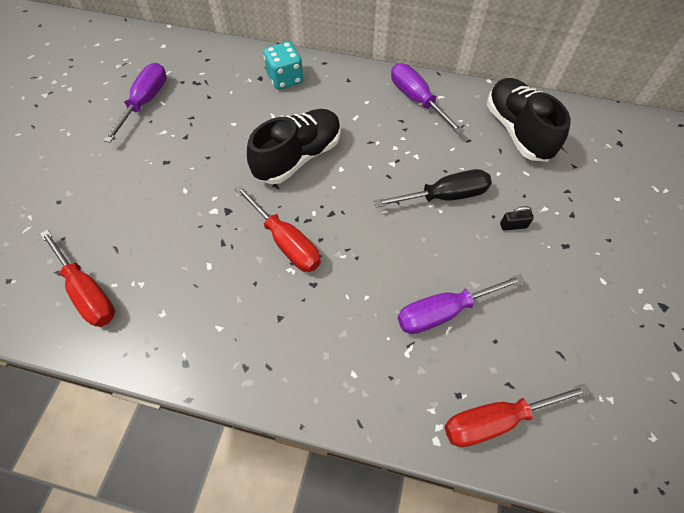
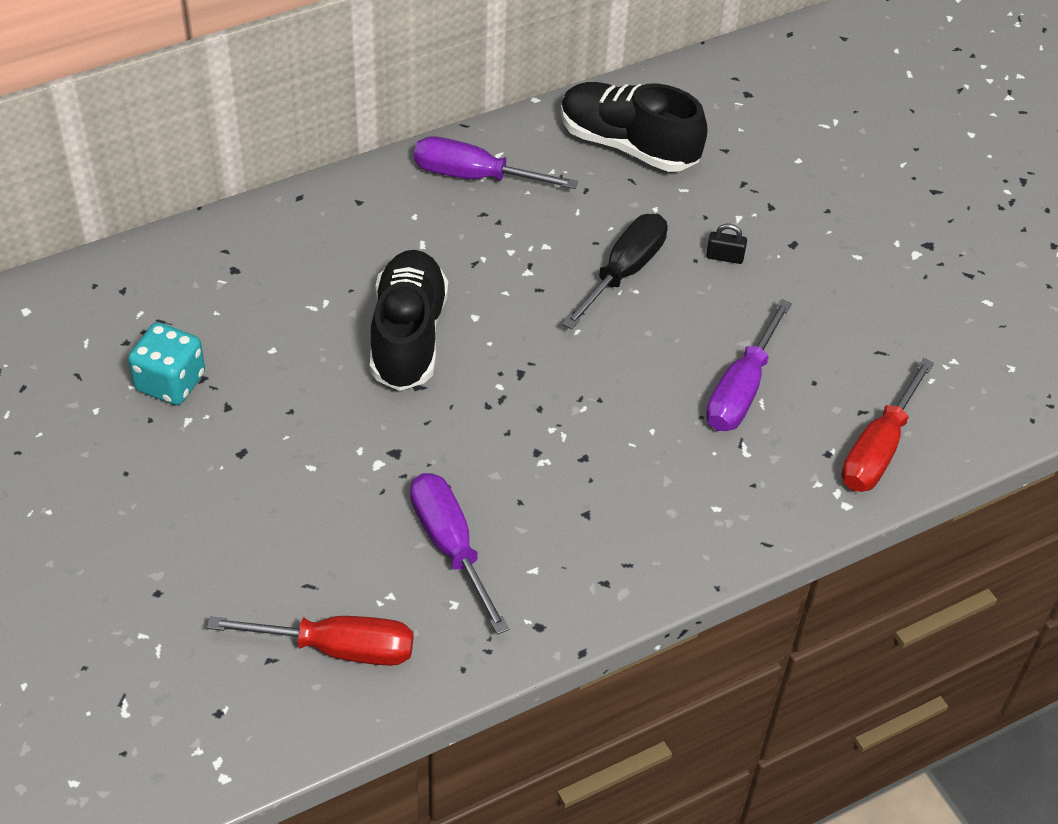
camera: 45 degrees left, 10 degrees down
(145, 102) = (109, 401): purple screwdriver -> purple screwdriver (450, 546)
(285, 79) = (272, 250): turquoise dice -> turquoise dice (170, 382)
(286, 242) = (505, 437): red screwdriver -> none
(513, 225) = (724, 257): black padlock -> black padlock turned 60 degrees clockwise

